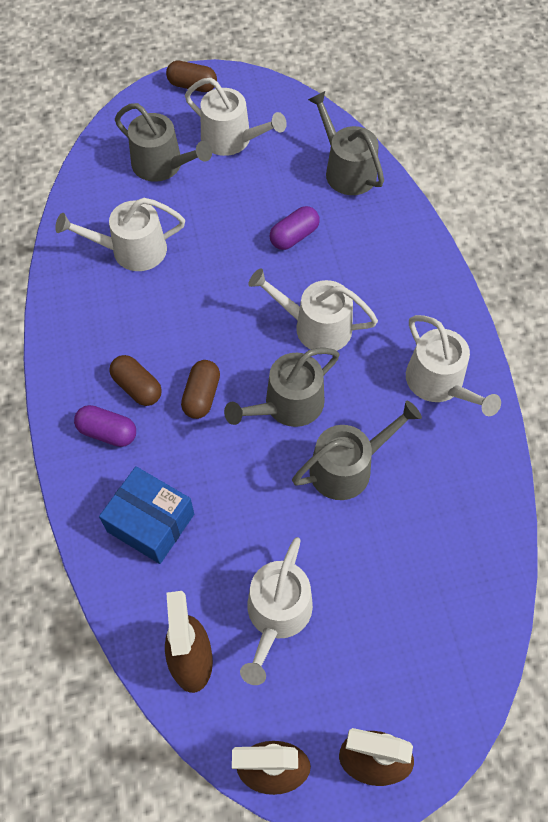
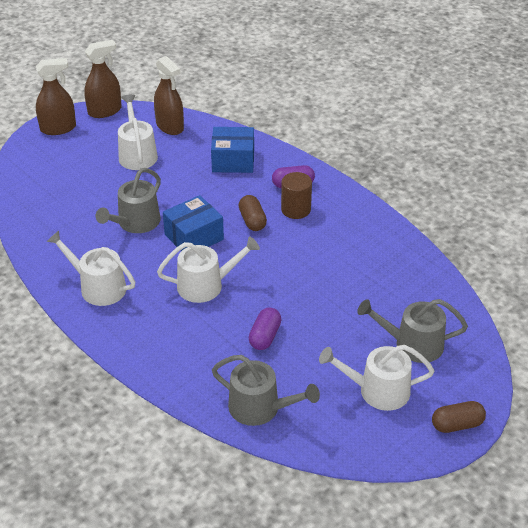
camera: 150 degrees right, 20 degrees down
(132, 250) = (374, 277): white watering can -> none
(137, 387) = (296, 209): brown capsule -> brown cylinder
(288, 405) = (194, 237): grey watering can -> blue box

